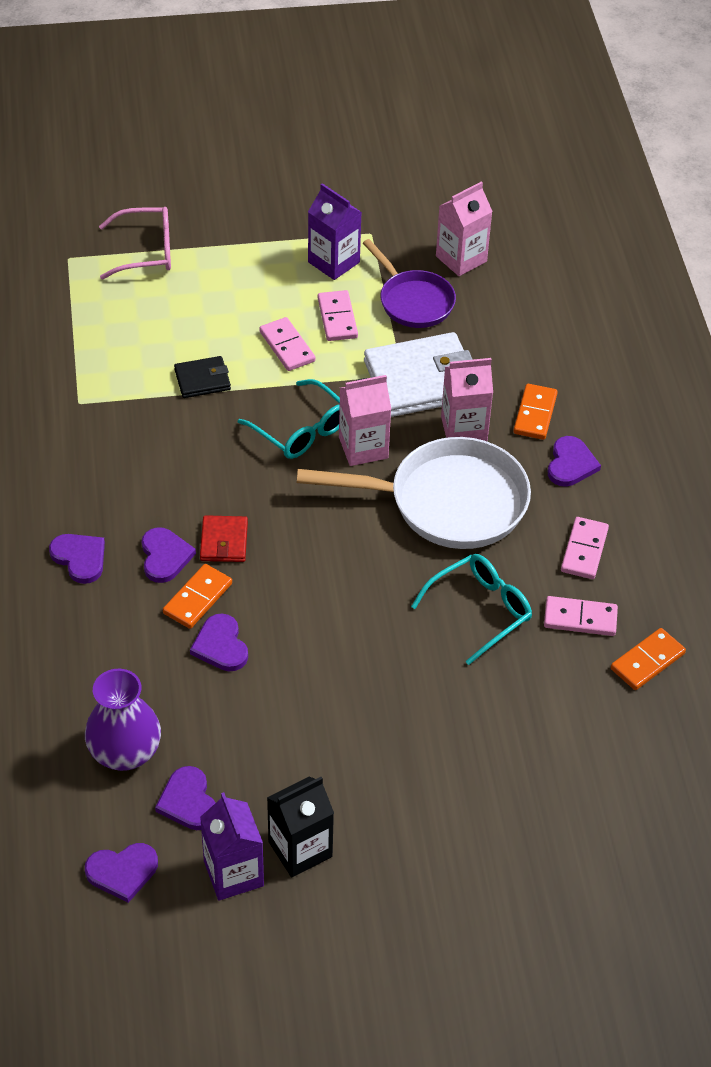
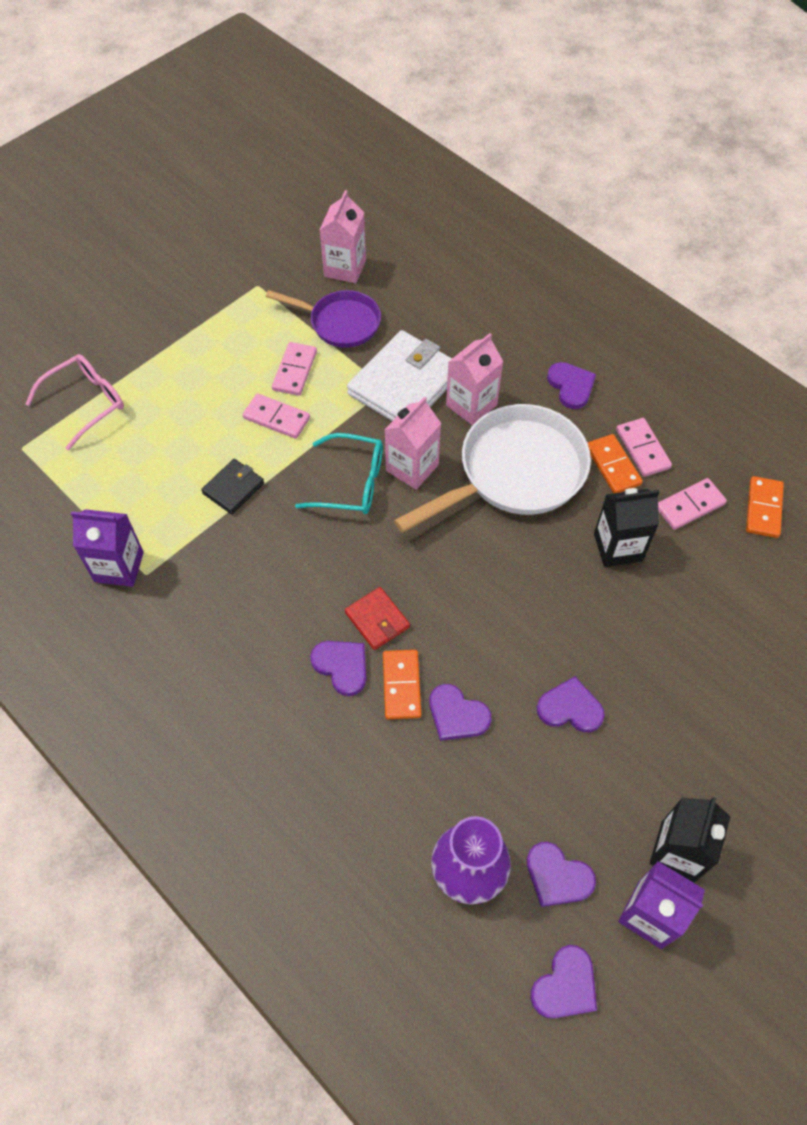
camera: 35 degrees left, 10 degrees up
(80, 558) = (272, 717): purple heart -> purple heart (570, 708)
(333, 262) = (250, 325): purple carton -> purple carton (119, 567)
(337, 318) = (294, 371): pink domino -> pink domino turned 60 degrees clockwise
(480, 610) = (618, 547): turquoise glasses -> black carton
(535, 414) = (510, 361): orange domino -> orange domino (612, 466)

